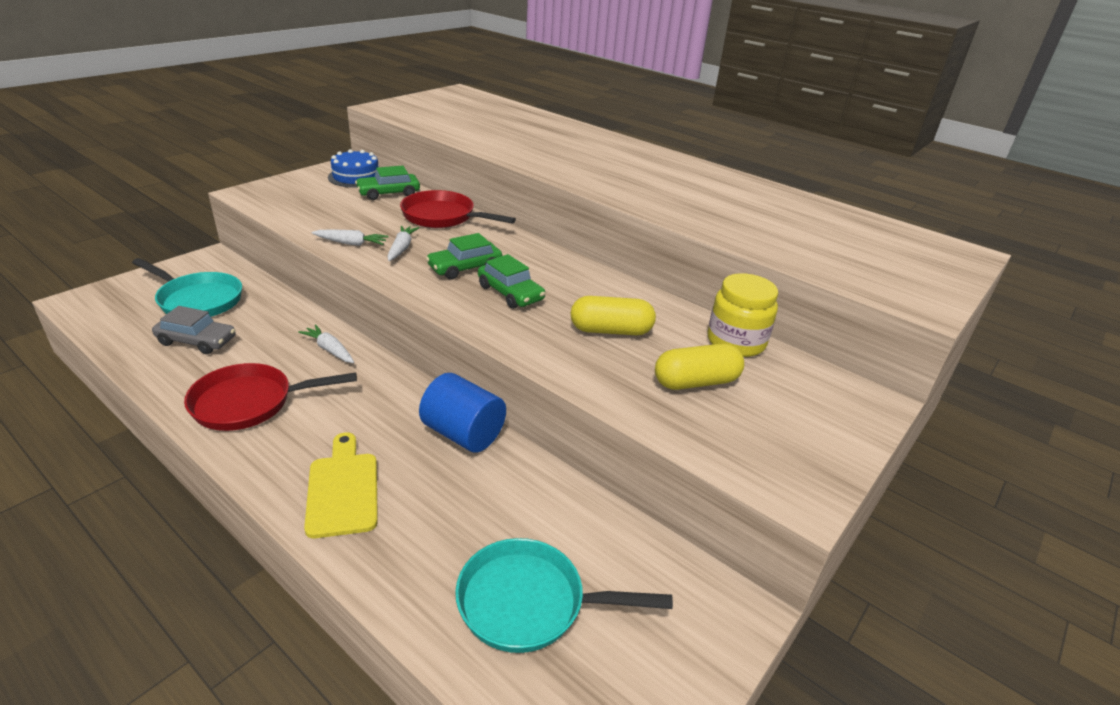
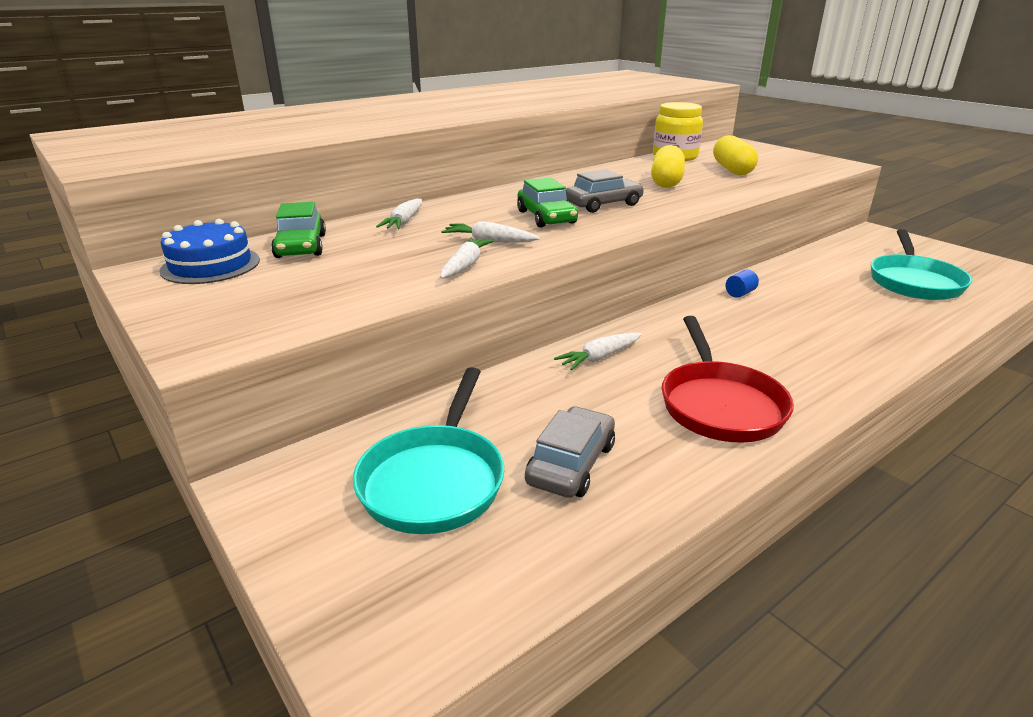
camera: 75 degrees left, 5 degrees down
(197, 300) = (434, 480): turquoise pan -> turquoise pan turned 150 degrees clockwise
(343, 489) = (840, 345): yellow cutting board -> none
(443, 217) = (404, 222): red pan -> white carrot
(463, 434) = (740, 293): blue cylinder -> blue cylinder, size x0.41
(510, 293) = (603, 204): green car -> grey car

